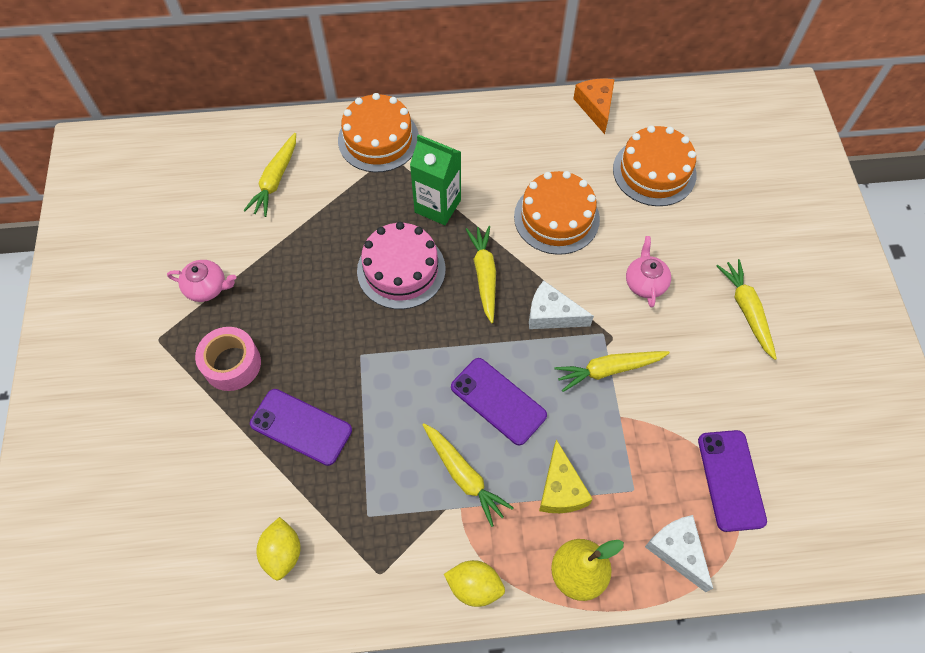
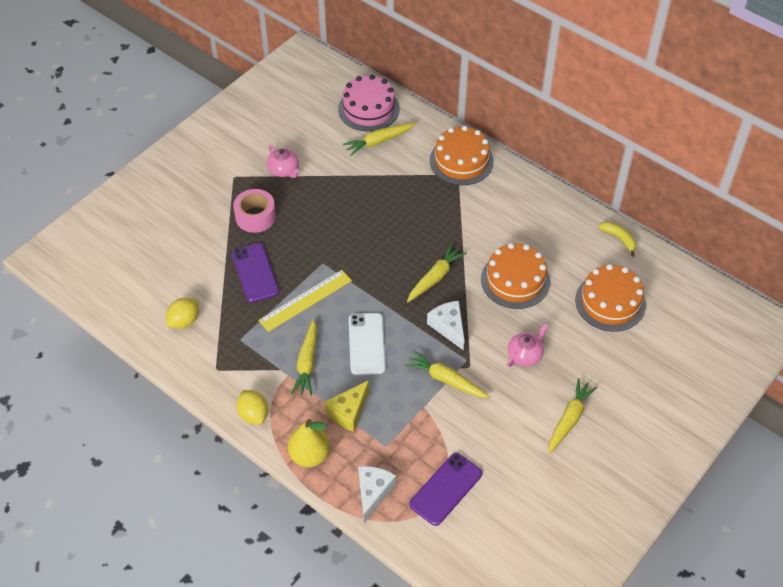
camera: 45 degrees right, 10 degrees down
(387, 410) = (305, 300): none -> yellow ruler
(401, 270) = (393, 239): pink cake -> pink cake (368, 109)
(437, 206) = (452, 221): green carton -> none
(498, 401) = (366, 344): purple phone -> white phone
(595, 107) = (619, 239): orange cheese -> yellow banana

